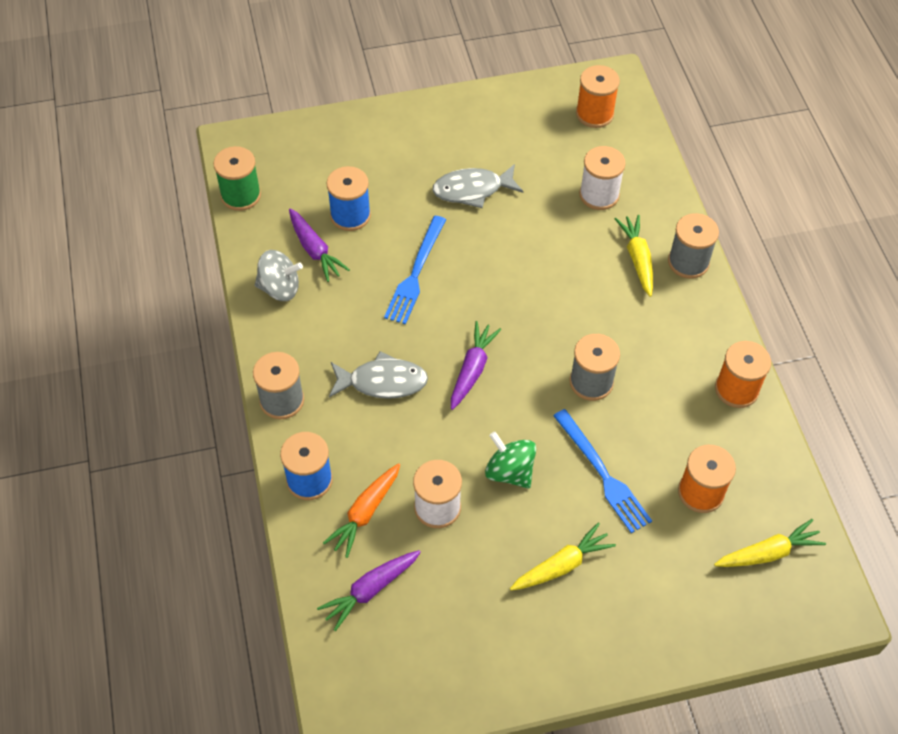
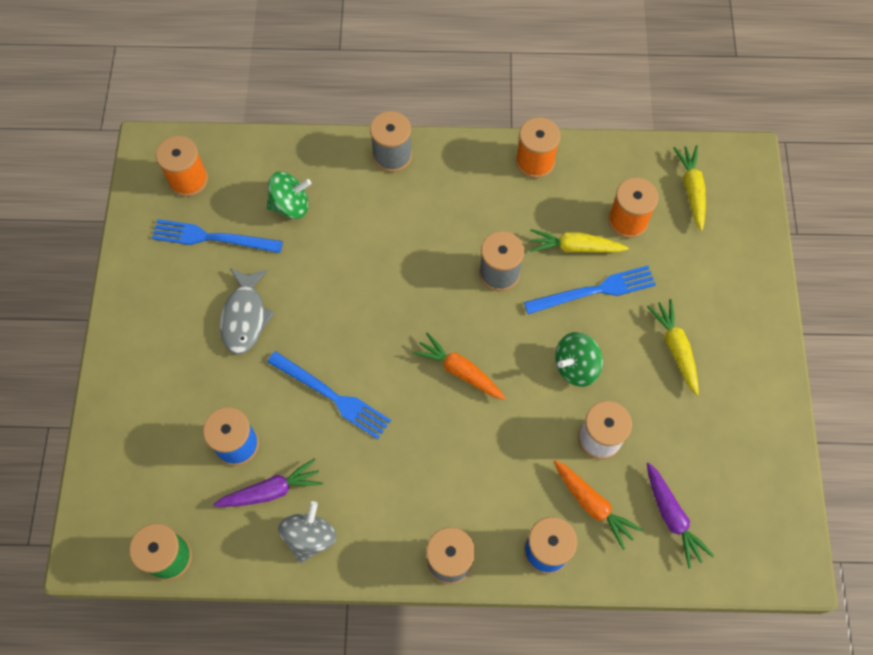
camera: 75 degrees left, 10 degrees up
(382, 382) = (452, 457): grey fish -> none
(472, 369) = (459, 371): purple carrot -> orange carrot
(542, 146) = (212, 238): none -> blue fork
(599, 195) = (290, 205): white spool -> green spinning top
(637, 259) = (376, 195): yellow carrot -> yellow carrot (575, 247)

